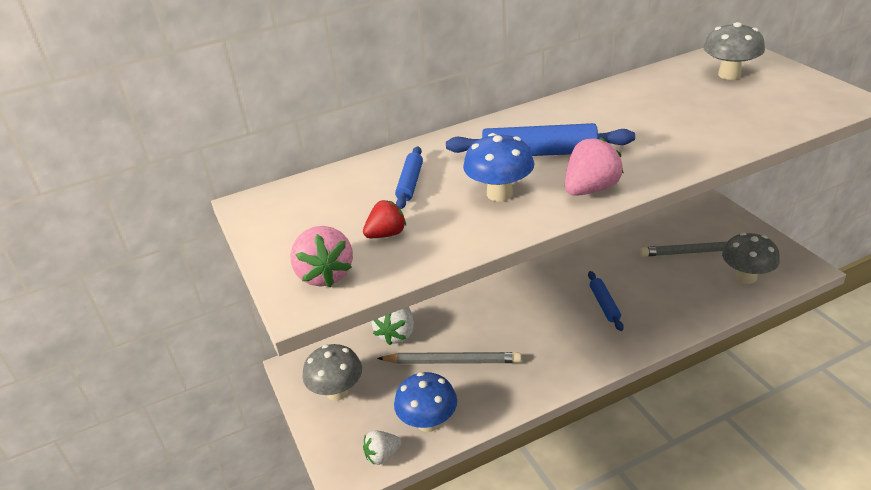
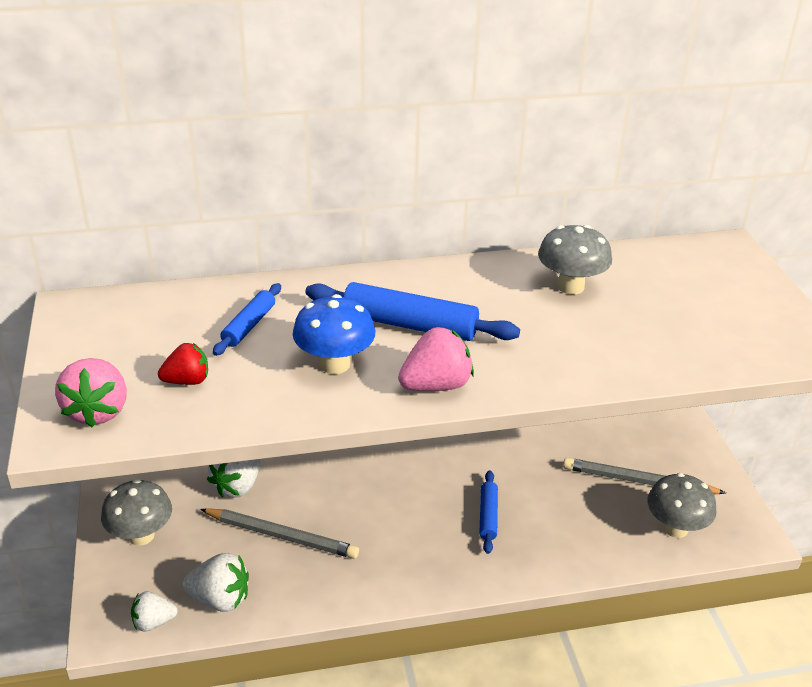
camera: 10 degrees right, 0 degrees up
(428, 422) = (220, 599): blue mushroom -> white strawberry
(729, 75) = (696, 278): grey mushroom -> grey mushroom (570, 286)

